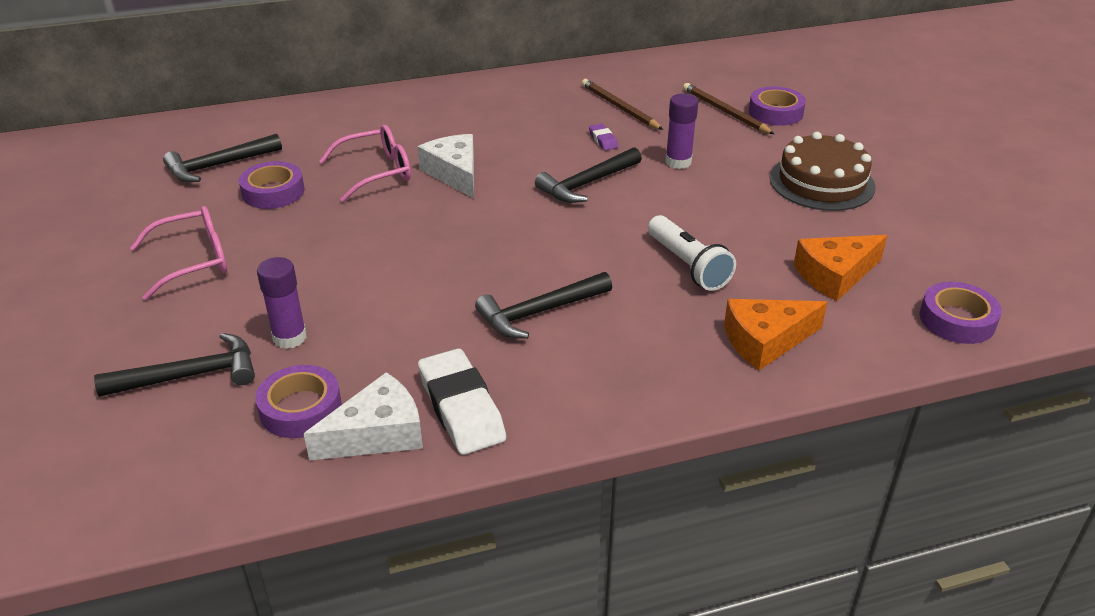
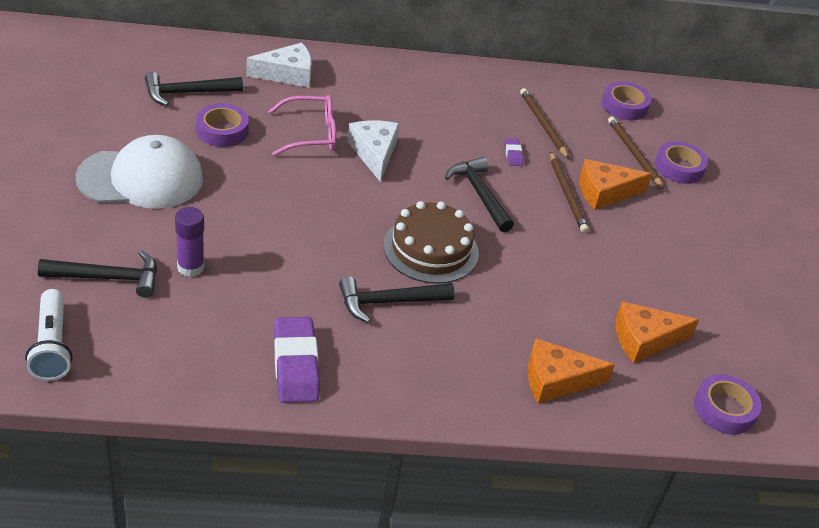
camera: 10 degrees right, 5 degrees up
(194, 261) = (141, 178): pink glasses -> white cap
(301, 408) = (178, 329): purple tape -> purple tape (624, 106)
(377, 433) = (226, 366): white cheese -> white cheese (287, 74)
(461, 408) = (296, 365): white eraser -> purple eraser
(587, 184) = (479, 194): black hammer -> black hammer turned 90 degrees clockwise
(678, 162) = (567, 194): purple glue stick -> brown pencil
(687, 265) = (527, 295): white flashlight -> white flashlight (52, 346)
(715, 151) = (604, 192): none -> orange cheese
(821, 182) = (682, 249): brown cake -> brown cake (431, 249)

